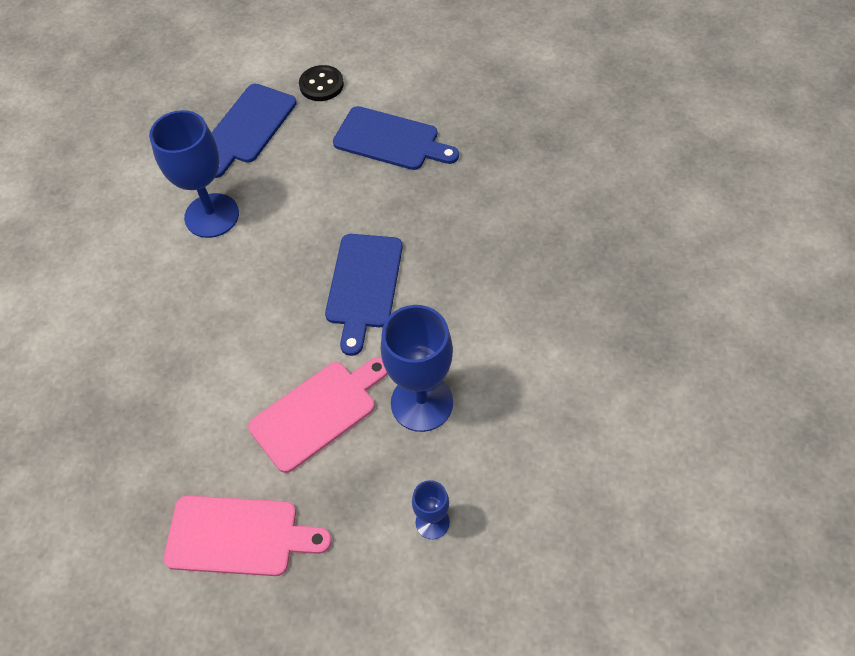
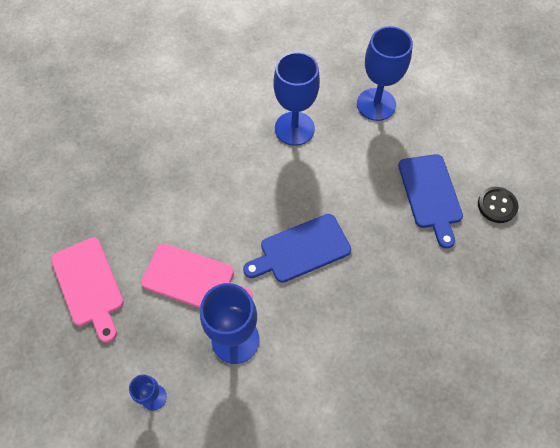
camera: 55 degrees right, 5 degrees up
(248, 127) = (376, 104): blue cutting board -> blue goblet
(321, 85) = (444, 123): black button -> black button (497, 205)

